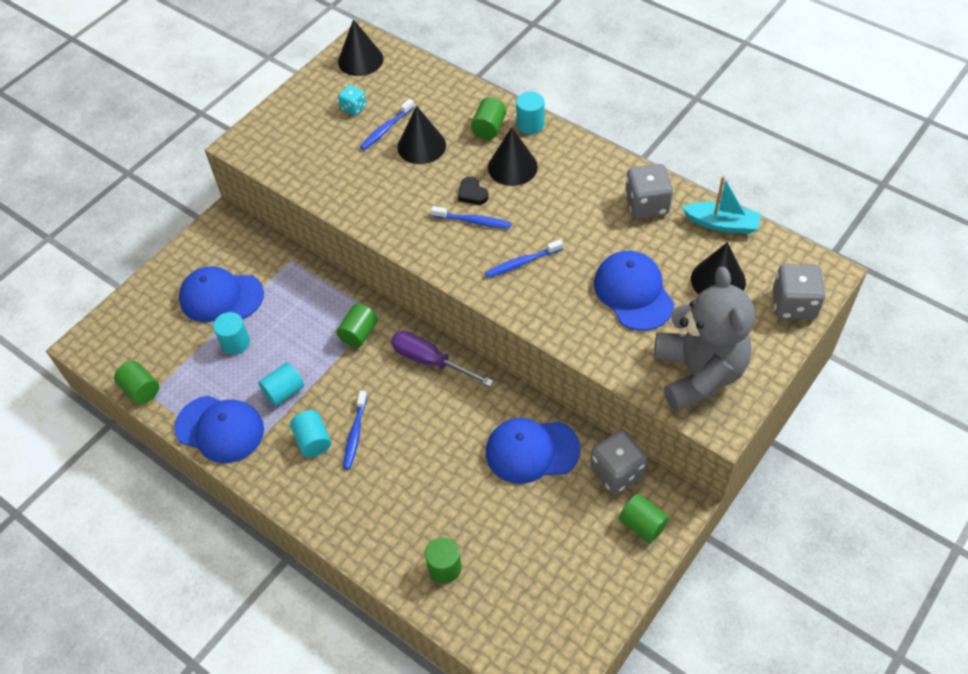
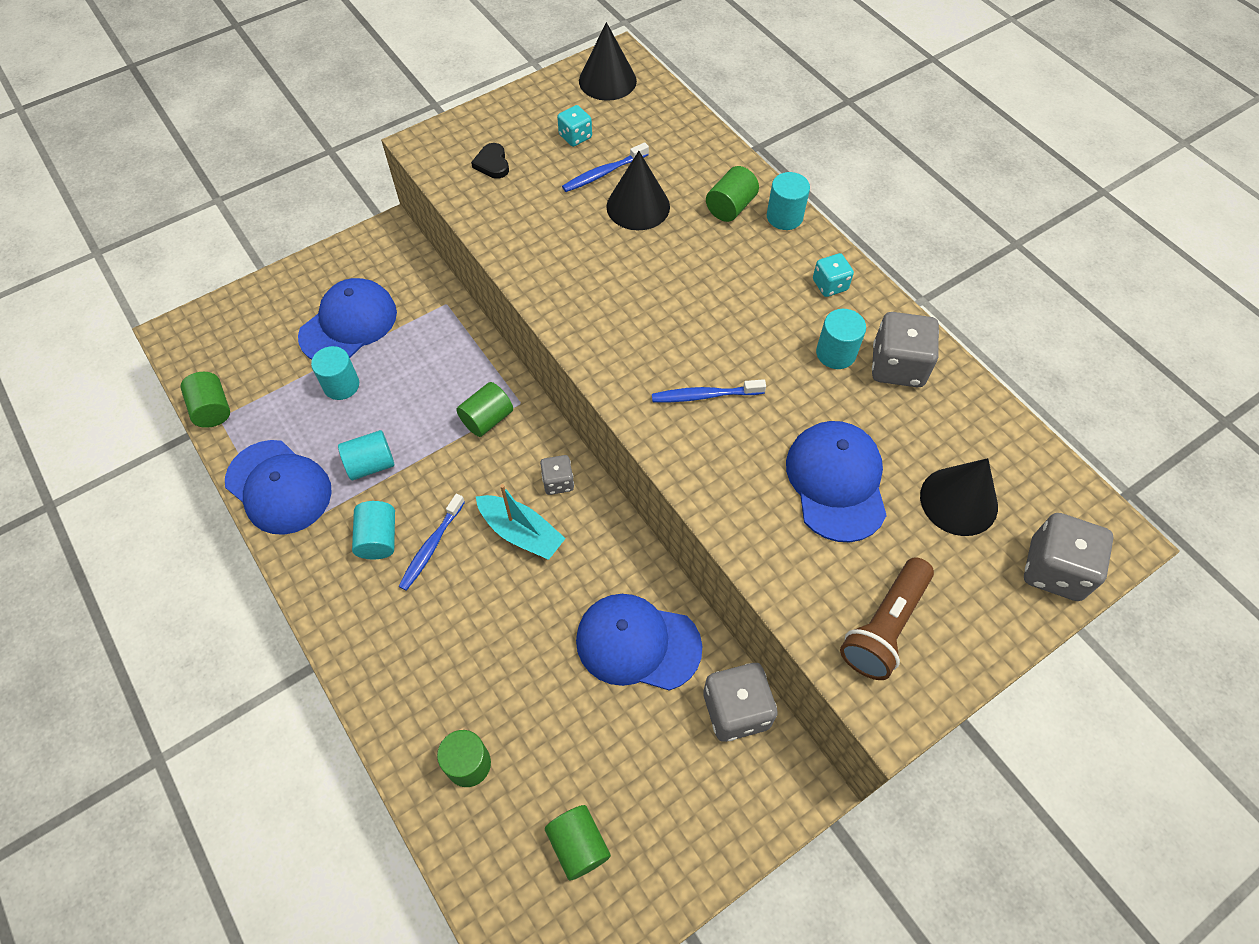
camera: 15 degrees right, 5 degrees up
(221, 297) = (348, 324): blue cap -> blue cap turned 105 degrees clockwise
(430, 361) = (558, 482): purple screwdriver -> grey dice
(472, 193) = (677, 285): black heart -> black heart (492, 164)
(473, 221) = (663, 321): blue toothbrush -> none
(512, 167) = (741, 265): black cone -> none
(580, 163) = (830, 285): none -> turquoise dice
(601, 208) = (836, 353): none -> turquoise cylinder
(642, 524) = (742, 797): green cylinder -> green cylinder (578, 845)
(698, 373) = (884, 627): grey teddy bear -> brown flashlight
(722, 224) = (991, 423): turquoise boat -> turquoise boat (521, 532)

